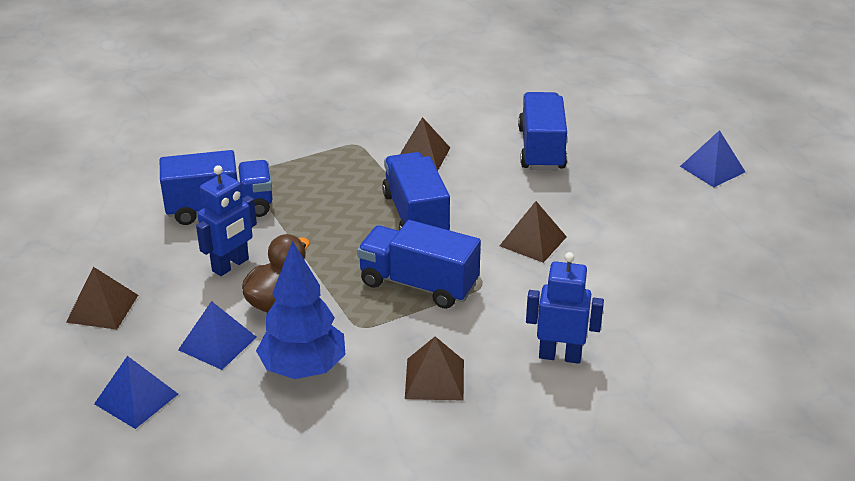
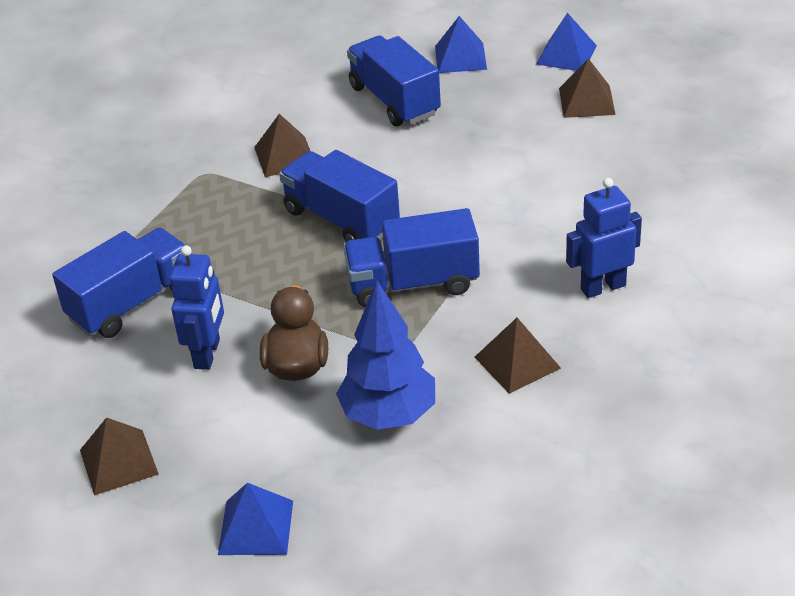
camera: 30 degrees left, 5 degrees up
(217, 343) = (278, 434): blue pyramid -> blue pyramid (460, 57)
(533, 241) = (476, 193): brown pyramid -> brown pyramid (587, 101)

